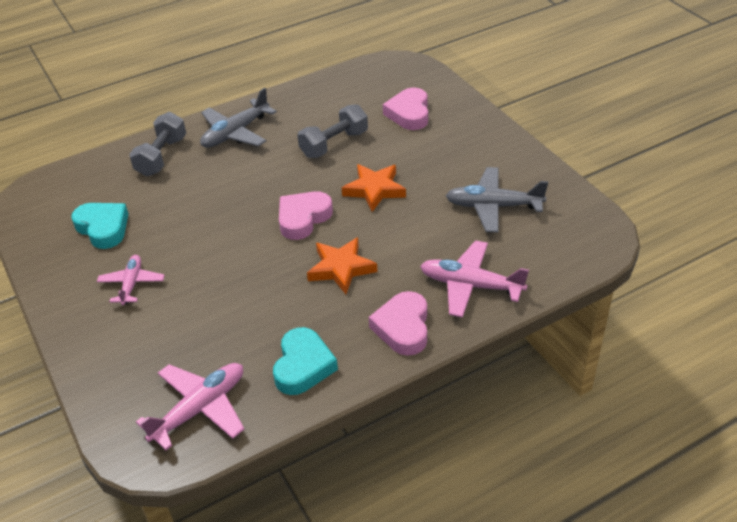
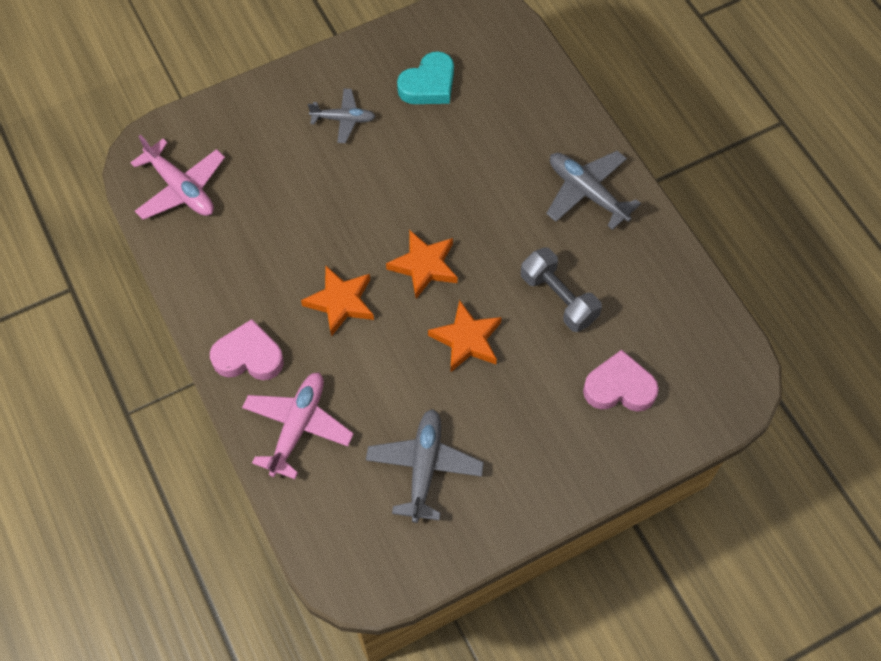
camera: 90 degrees right, 20 degrees up
(132, 284) = (344, 119): pink plane -> grey plane
(161, 156) = (546, 122): grey dumbbell -> none
(303, 218) = (424, 266): pink heart -> orange star
(303, 366) = (215, 268): turquoise heart -> none

